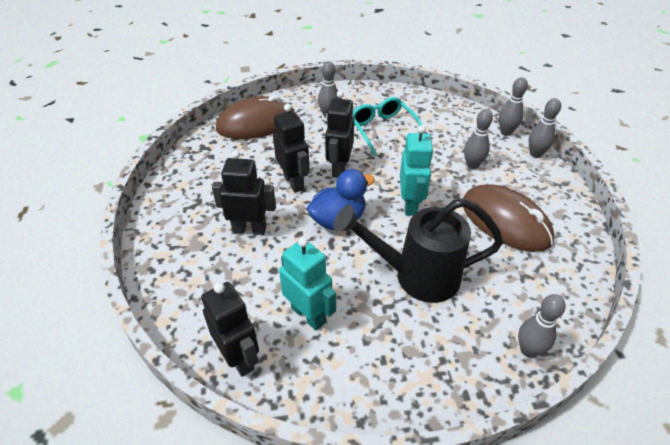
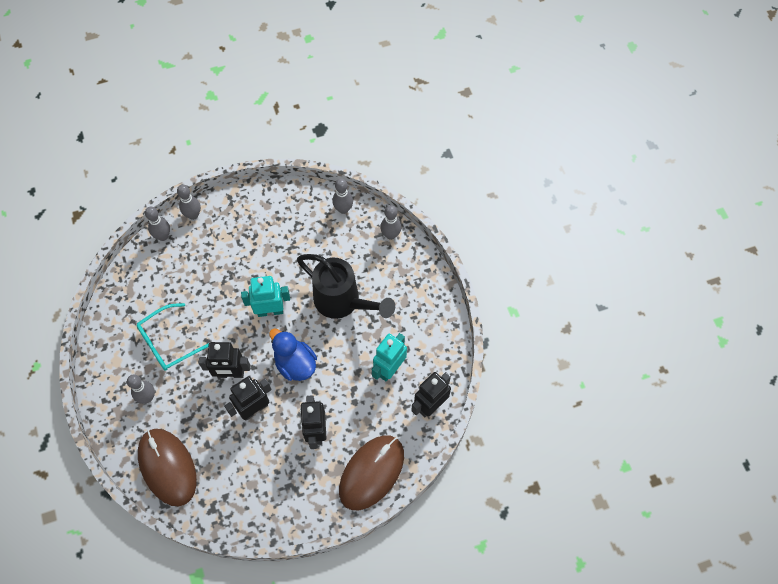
camera: 100 degrees left, 20 degrees up
(415, 276) = (343, 302): black watering can -> black watering can turned 45 degrees counterclockwise
(472, 165) = (214, 264): grey bowling pin -> grey bowling pin (343, 209)
(505, 221) = (279, 242): brown mouse -> brown mouse (371, 472)

